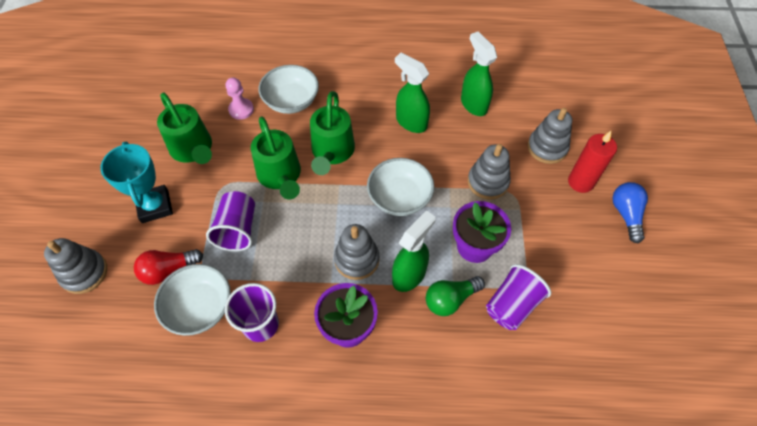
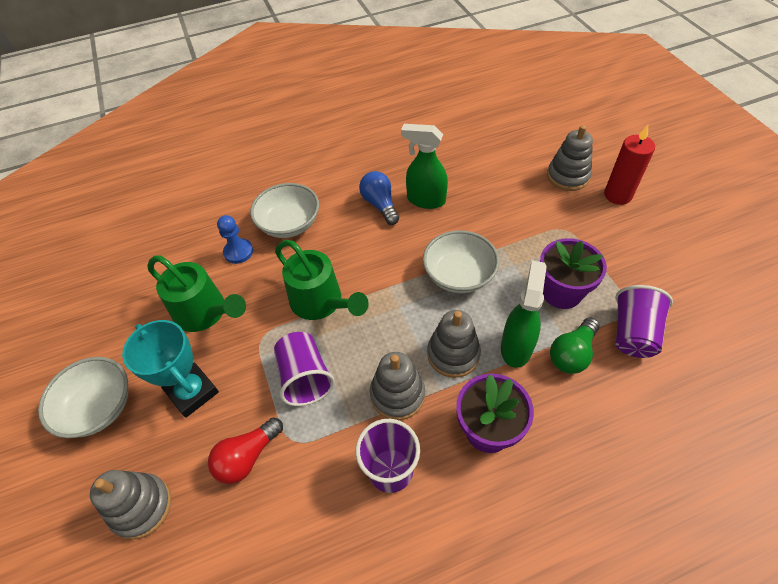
camera: 20 degrees left, 5 degrees down
(200, 307) = (309, 483): white bowl -> white bowl (98, 407)
(241, 109) = (238, 252): pink pawn -> blue pawn
(332, 153) = (363, 258): green watering can -> none
(473, 104) = (475, 162): green spray bottle -> none
(488, 182) = (534, 227): grey stacking toy -> grey stacking toy (397, 394)
(626, 214) = (676, 208): blue light bulb -> blue light bulb (380, 205)

